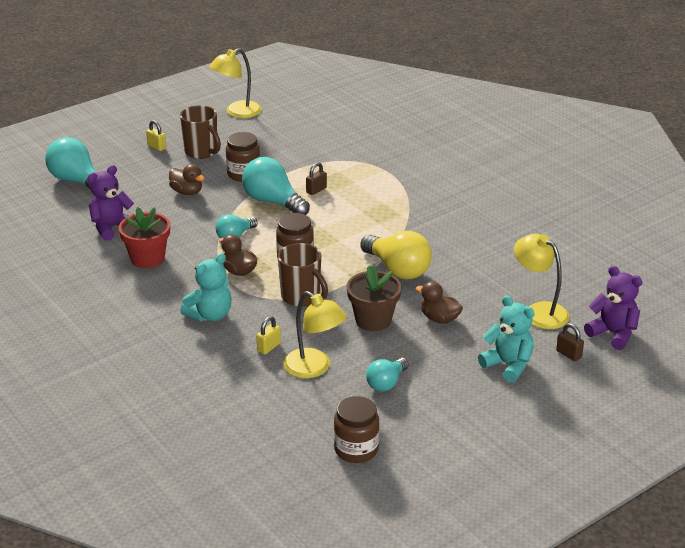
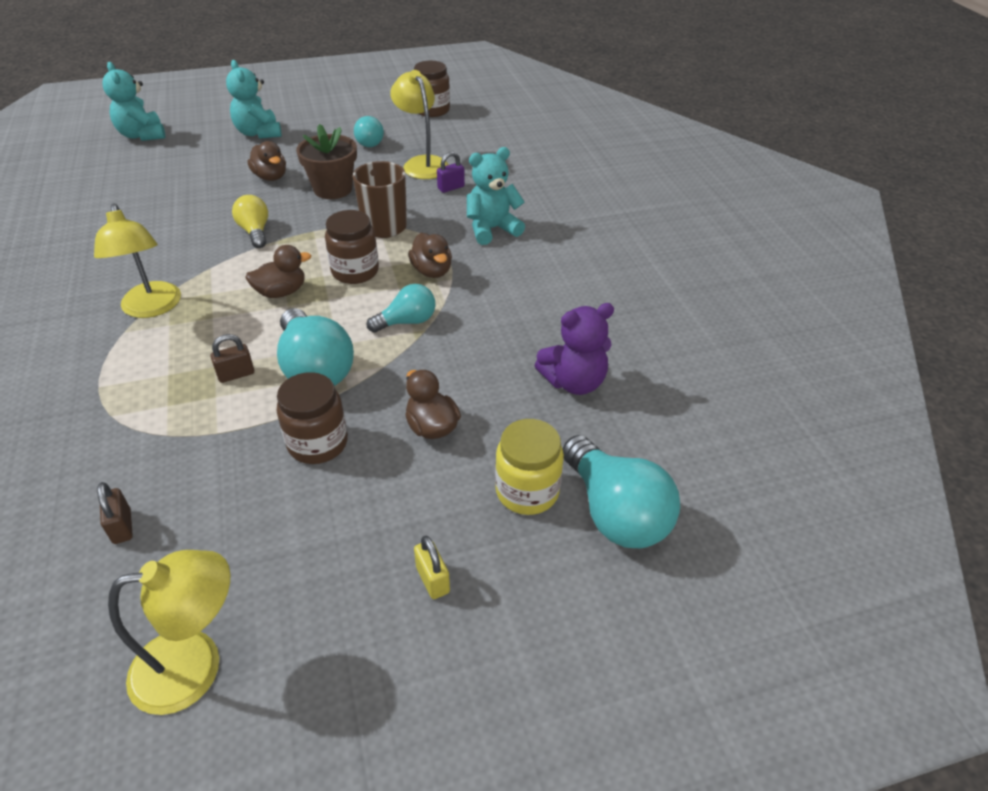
camera: 160 degrees left, 10 degrees up
(124, 179) = (527, 491): none -> yellow jar
(147, 258) = (537, 316): red flower pot -> none
(202, 152) = (354, 531): brown mug -> none
(269, 347) = (451, 188): yellow padlock -> purple padlock
(334, 235) = (281, 292): none -> brown duck
(386, 383) = (370, 142): turquoise light bulb -> turquoise light bulb turned 120 degrees clockwise
(397, 269) = (255, 232): yellow light bulb -> yellow light bulb, size x0.59
(539, 311) = (175, 163): yellow lamp -> yellow lamp (152, 308)
(568, 354) = (200, 130): brown padlock -> brown padlock (122, 526)
(613, 333) = (142, 135): purple teddy bear -> turquoise teddy bear

